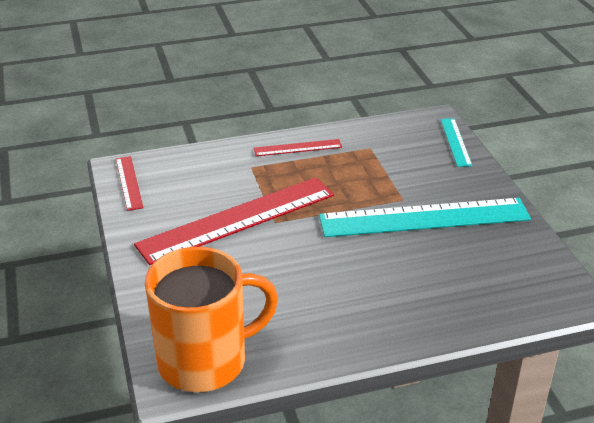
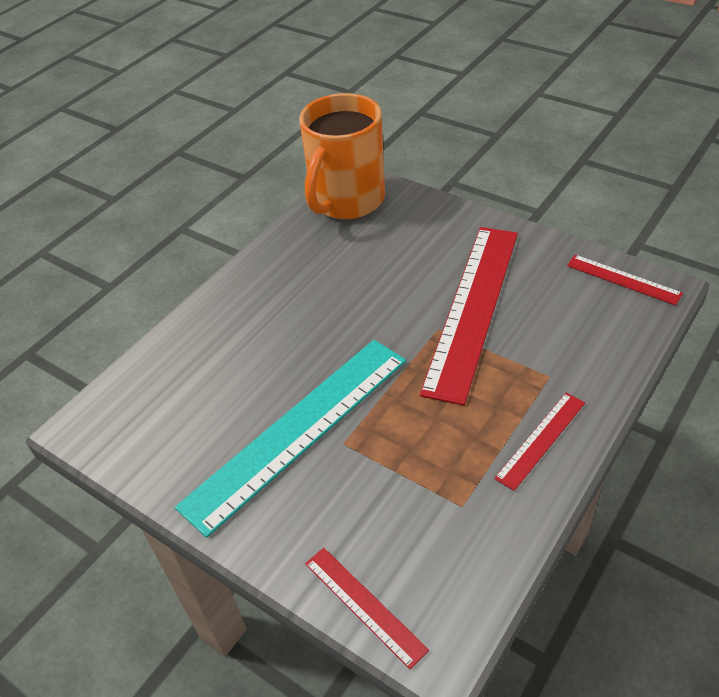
camera: 145 degrees right, 10 degrees up
(455, 142) = (364, 605): turquoise ruler -> red ruler

